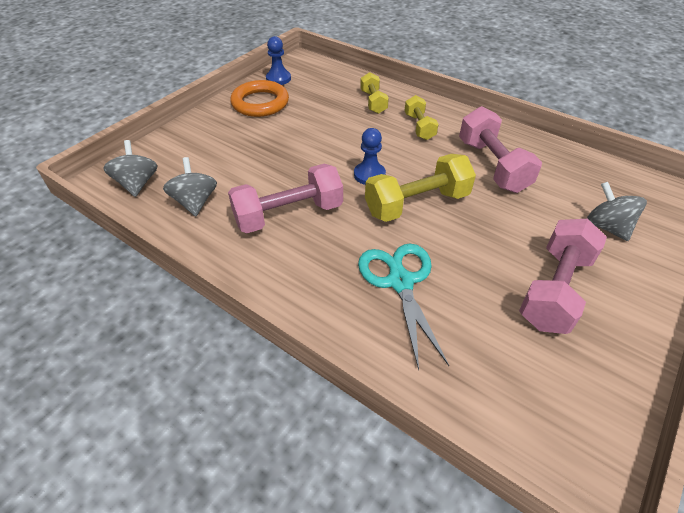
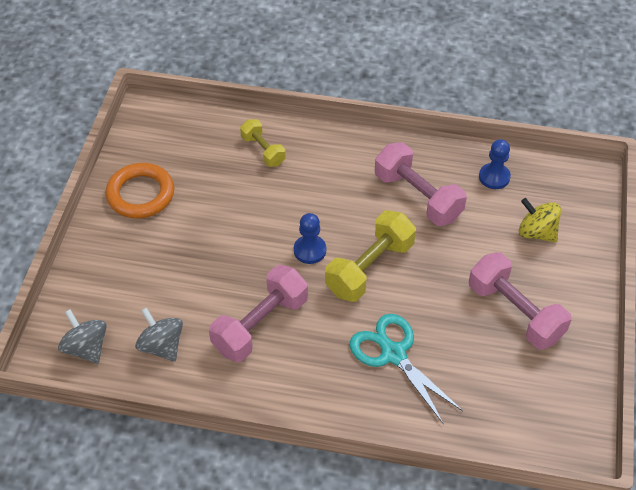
camera: 25 degrees left, 5 degrees up
(278, 79) = (137, 150): blue pawn -> blue pawn (494, 177)
(419, 127) = (327, 170): yellow dumbbell -> none
(554, 290) = (515, 312): pink dumbbell -> pink dumbbell turned 45 degrees counterclockwise
(607, 227) = (536, 232): grey spinning top -> yellow spinning top

